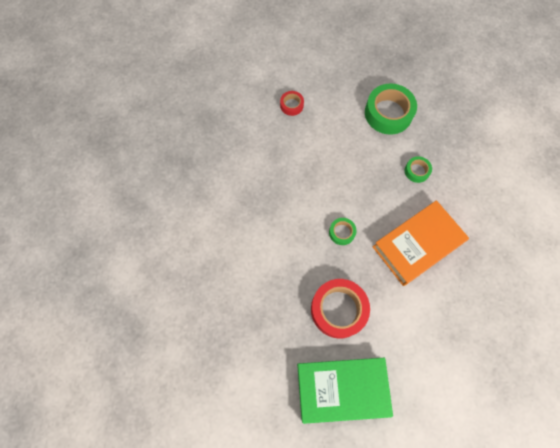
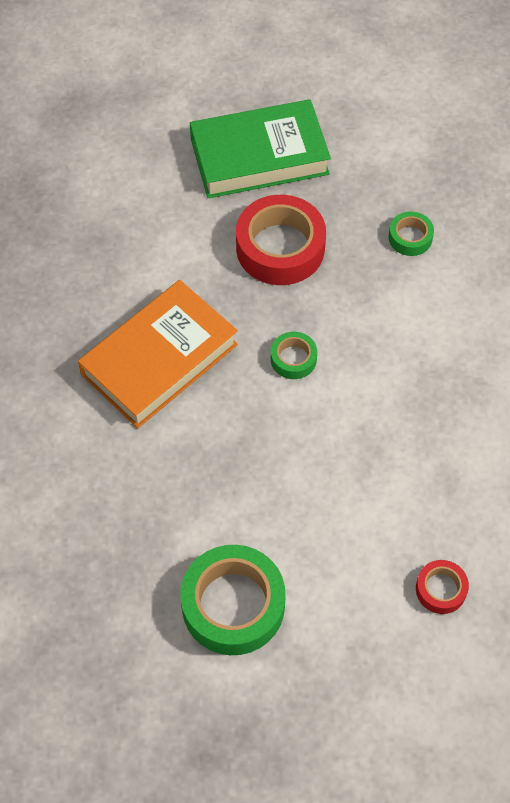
camera: 170 degrees right, 10 degrees down
(417, 171) = (166, 489): green tape -> green tape (410, 237)

